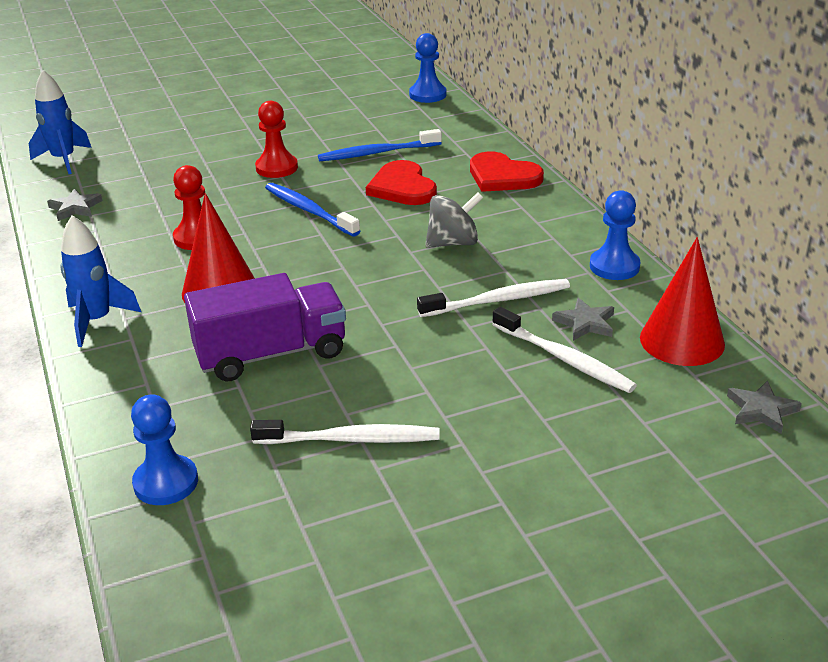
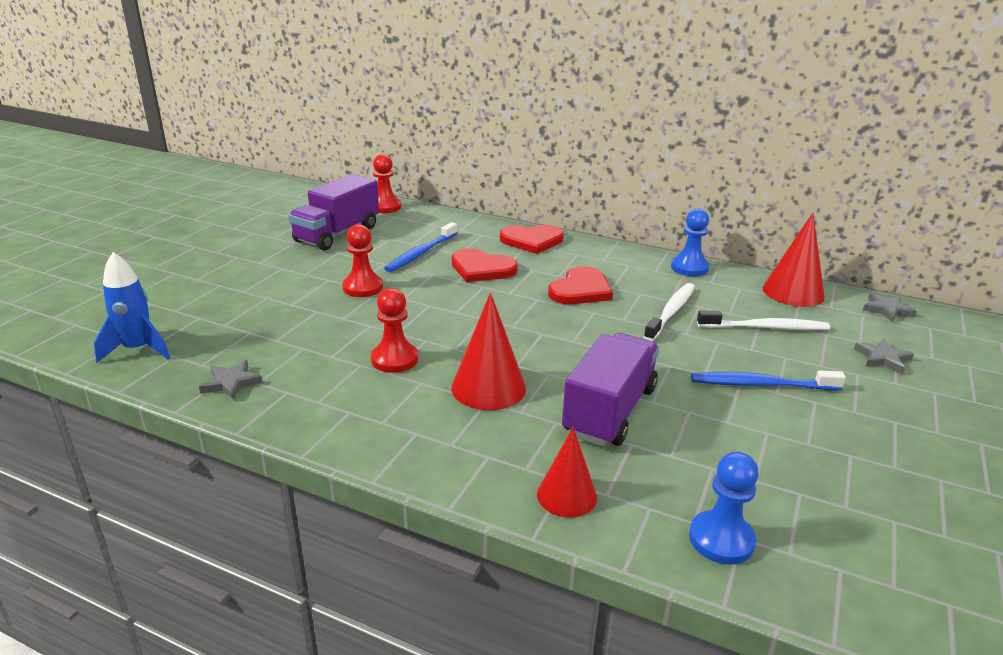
camera: 45 degrees left, 5 degrees down
(97, 321) = (432, 458): blue rocket -> none
(128, 392) = (566, 495): none -> red cone
(309, 211) = (446, 307): blue toothbrush -> blue toothbrush (762, 384)
(341, 110) = (337, 234): none -> purple truck
(350, 439) = (762, 436): white toothbrush -> none
(427, 95) = (385, 207): blue pawn -> red pawn
(453, 243) = (580, 290): grey spinning top -> red heart
(585, 323) = (736, 304): grey star -> grey star (882, 358)

